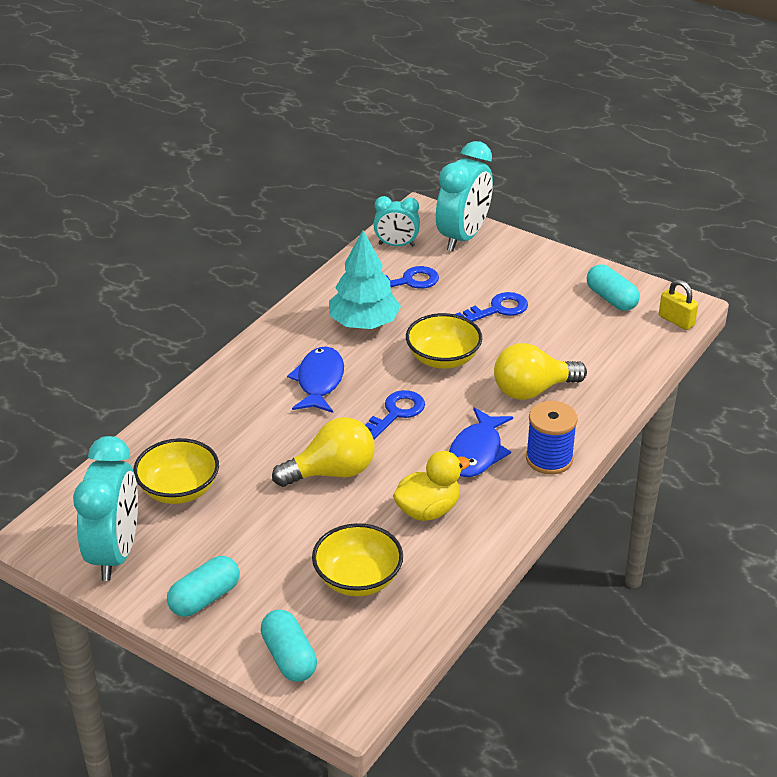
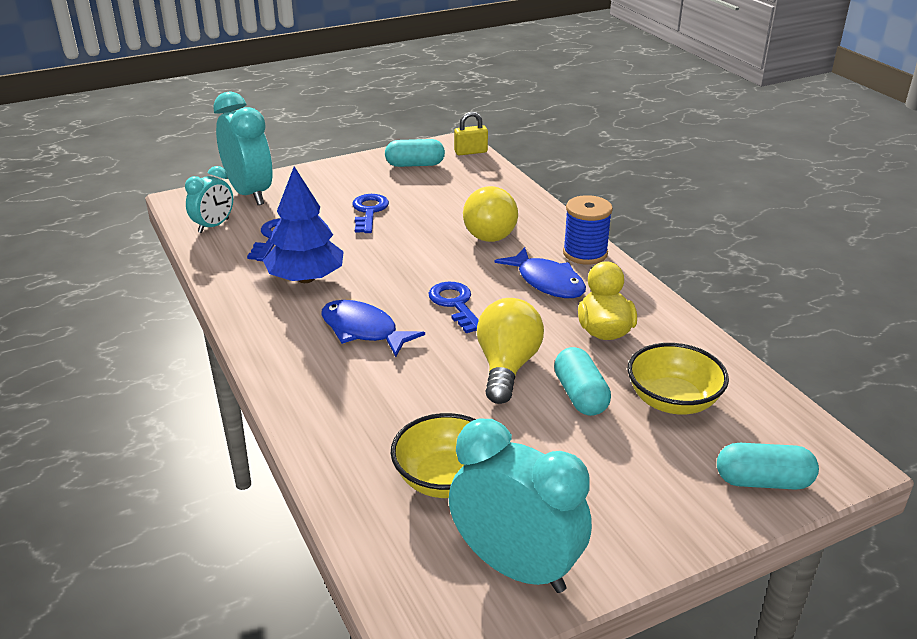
camera: 60 degrees left, 5 degrees down
(205, 598) = (639, 515): turquoise capsule -> turquoise capsule (580, 395)
(364, 323) = (306, 278): turquoise tree -> blue tree
(443, 359) = (405, 257): yellow bowl -> none

